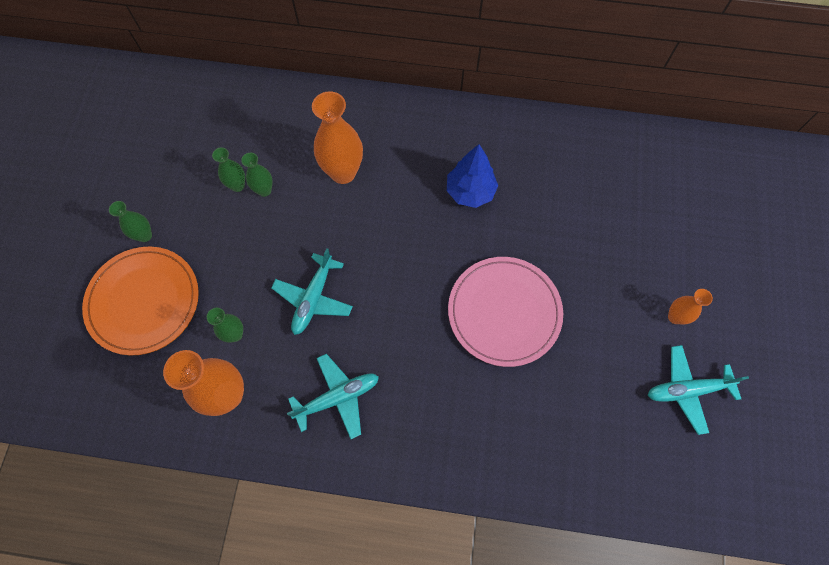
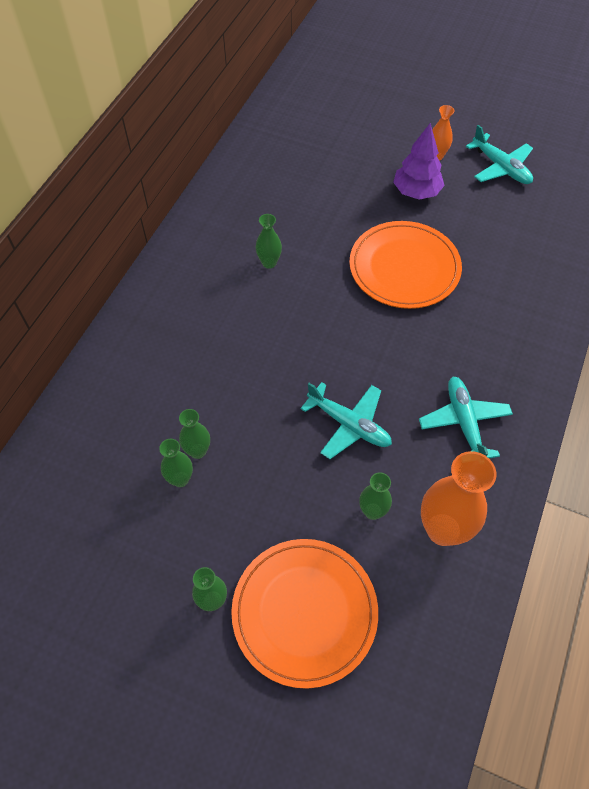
camera: 75 degrees left, 10 degrees down
(343, 172) = (204, 367): orange vase -> none
(470, 192) = (269, 263): blue tree -> green vase
(504, 312) = (404, 267): pink plate -> orange plate
(611, 305) = (416, 192): none -> purple tree
(687, 390) = (501, 167): turquoise plane -> turquoise plane turned 45 degrees counterclockwise

